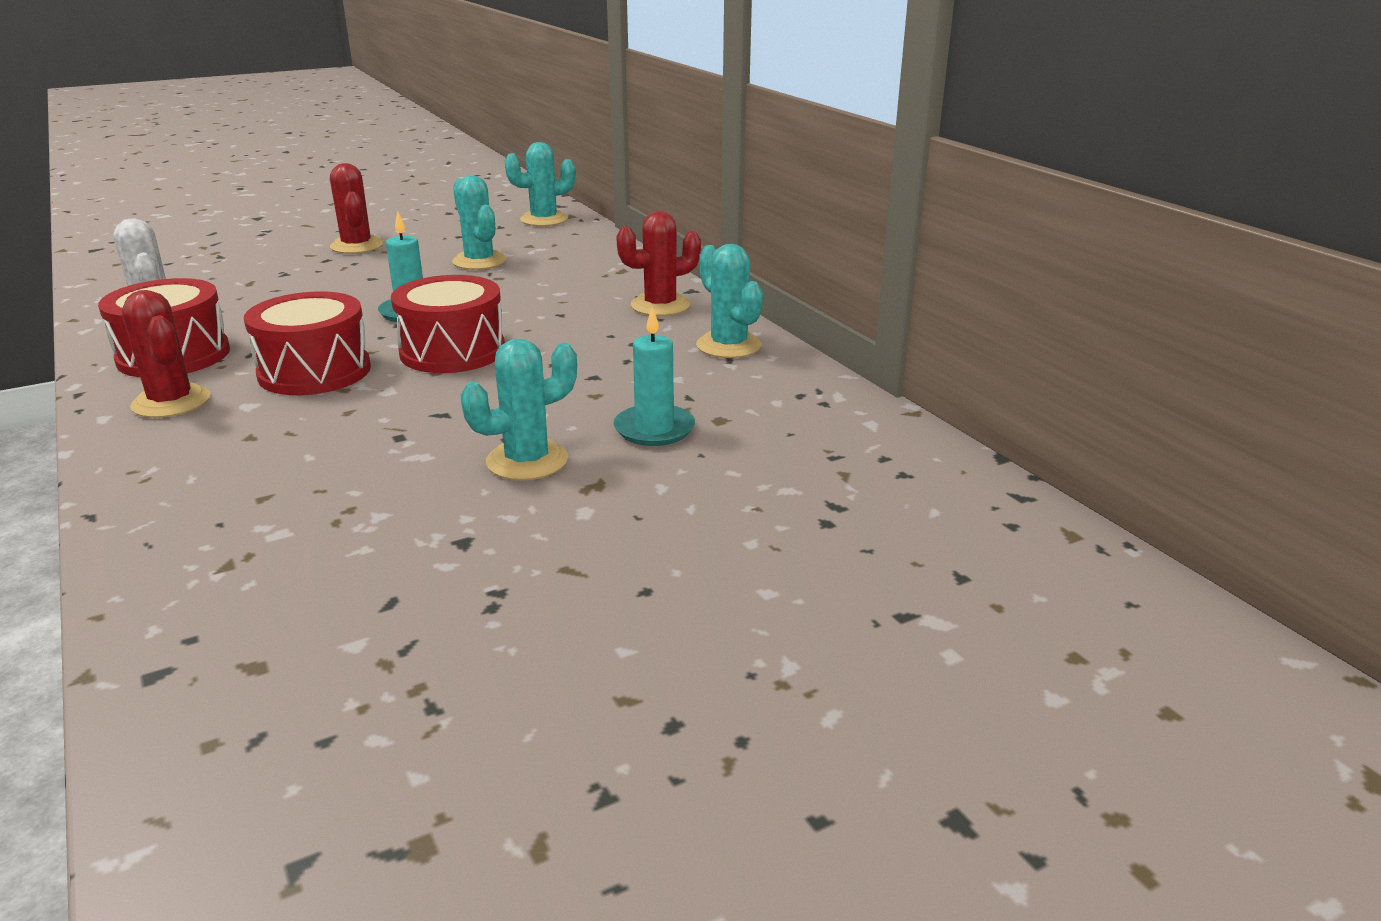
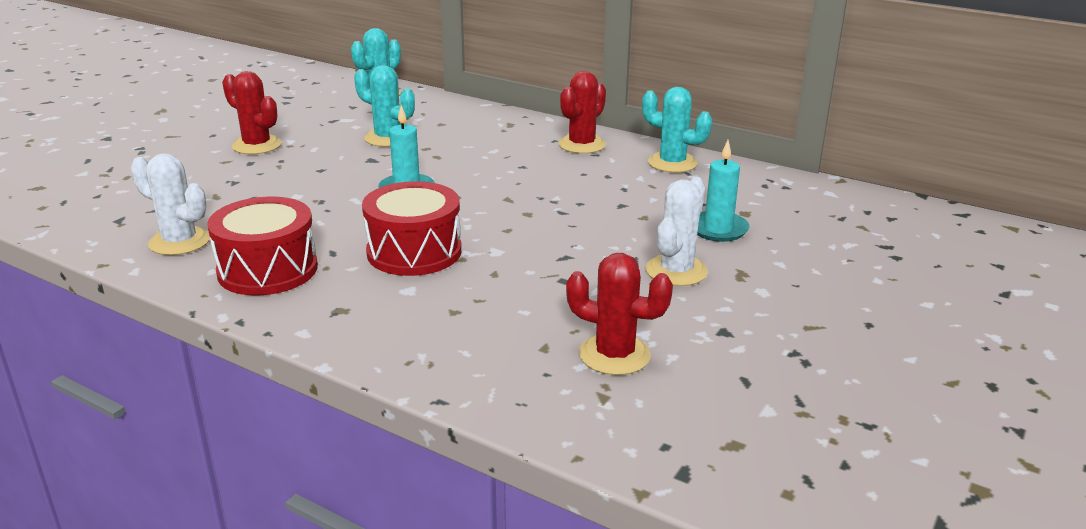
camera: 30 degrees left, 0 degrees up
(171, 402) = (339, 305): red cactus -> red cactus (614, 355)
(452, 351) = (493, 211): red drum -> none
(527, 461) = (676, 271): turquoise cactus -> white cactus

